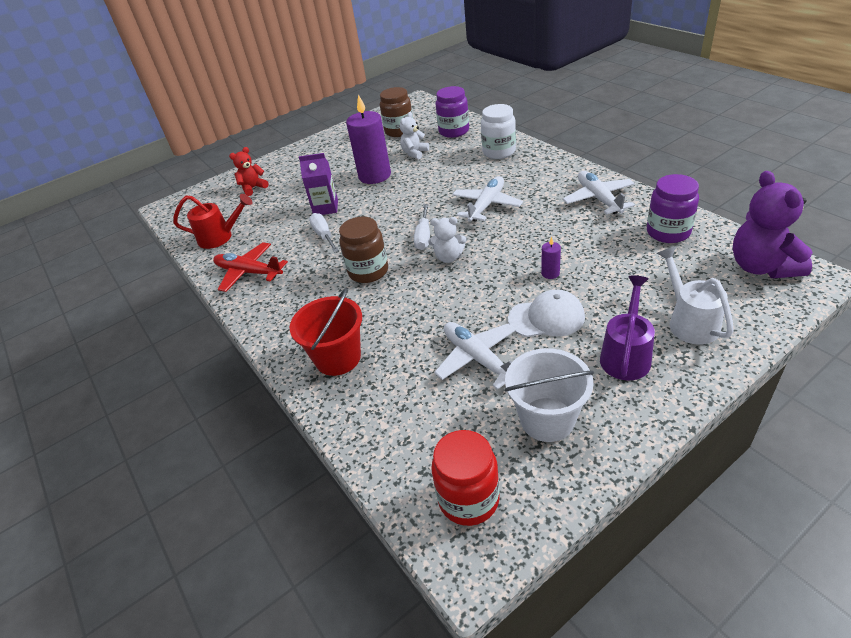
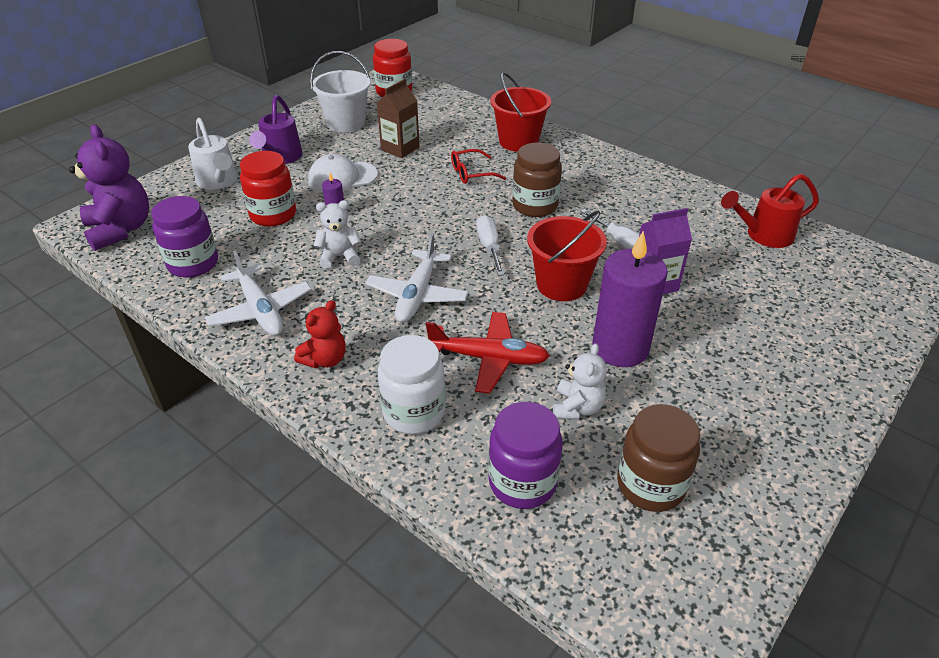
camera: 160 degrees right, 0 degrees up
(249, 272) = (674, 198): red plane -> red plane (489, 358)
(253, 188) = (815, 317): red teddy bear -> red teddy bear (325, 359)
(386, 209) = (561, 285): none -> red bucket
(409, 313) = (471, 173): none -> red glasses
(448, 257) = (449, 224): white teddy bear -> white teddy bear (339, 257)
(478, 358) = (400, 148): white plane -> brown carton
(612, 275) = (273, 215): none -> red jar

